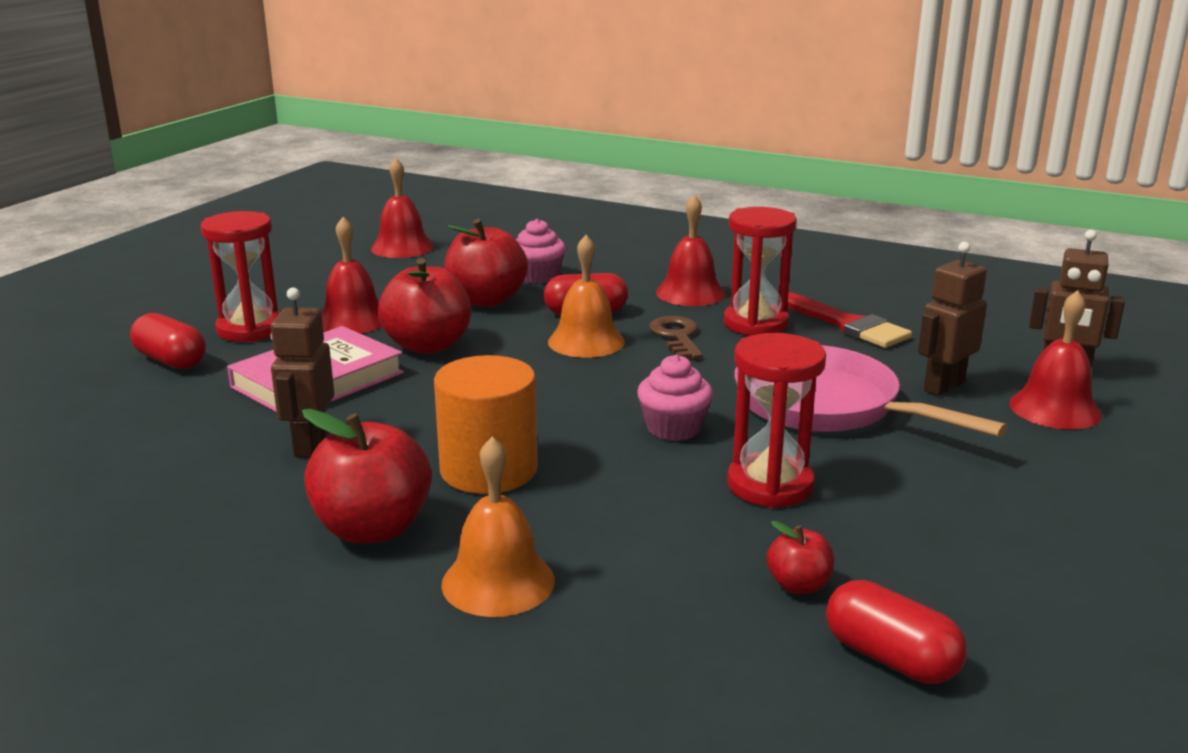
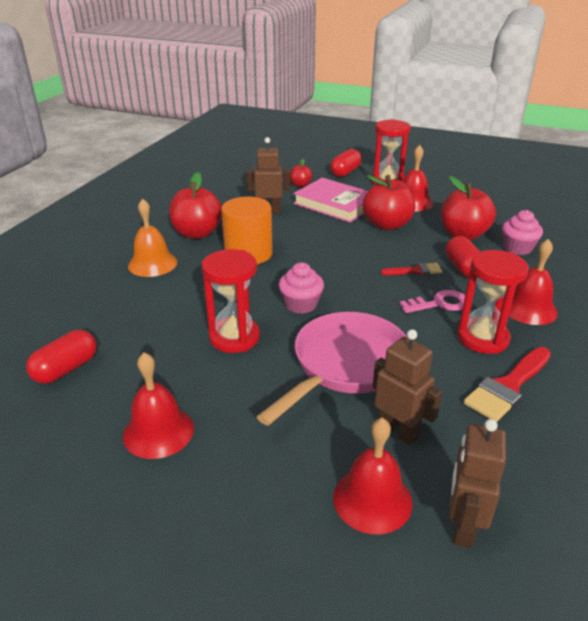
camera: 85 degrees right, 10 degrees up
(402, 247) = (534, 201): red bell -> red bell (158, 431)
(586, 341) = (415, 271): orange bell -> red brush
(677, 337) = (439, 304): brown key -> pink key
(798, 585) = (133, 343): red apple -> red apple (300, 185)

